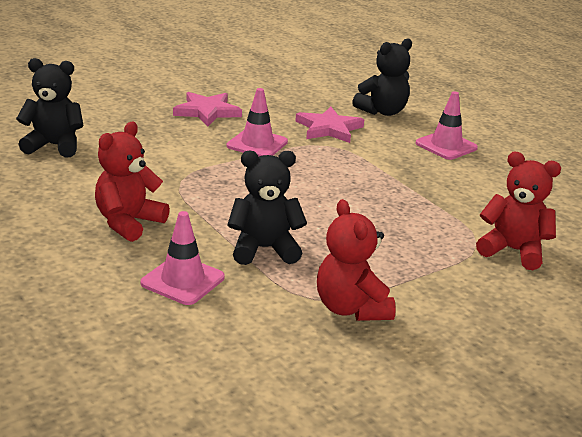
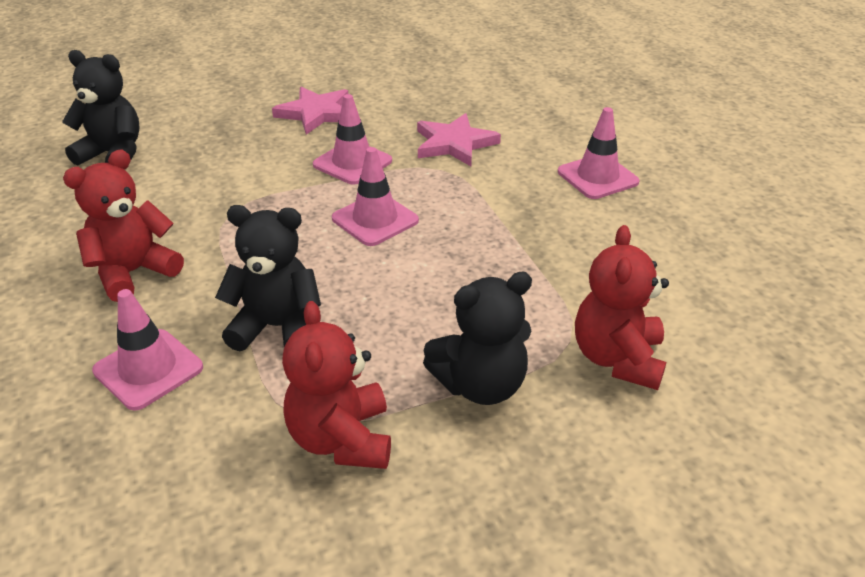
camera: 15 degrees right, 10 degrees up
(297, 180) = (375, 220): none -> pink traffic cone
(382, 111) = (536, 121): black teddy bear -> black teddy bear (480, 385)
(513, 251) = (617, 358): red teddy bear -> red teddy bear turned 120 degrees counterclockwise

